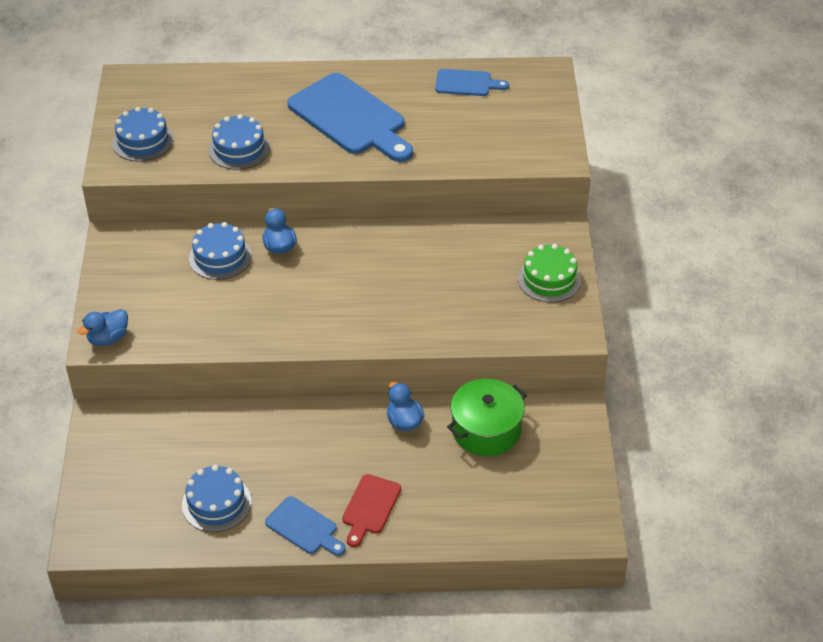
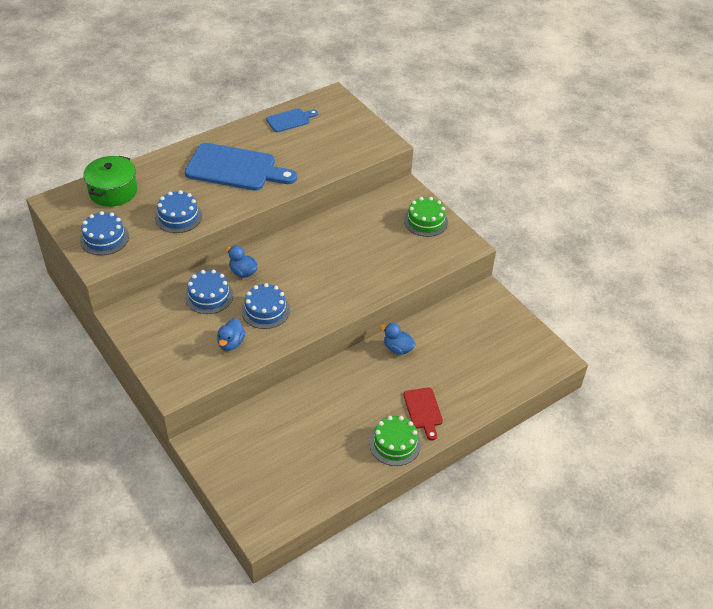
camera: 35 degrees left, 0 degrees up
(108, 338) = (178, 383): blue duck -> blue duck (231, 343)
(216, 503) = (327, 458): blue cake -> blue cake (265, 310)
(304, 527) = (395, 444): blue cutting board -> green cake
(486, 430) = (449, 330): green pot -> green pot (113, 191)

